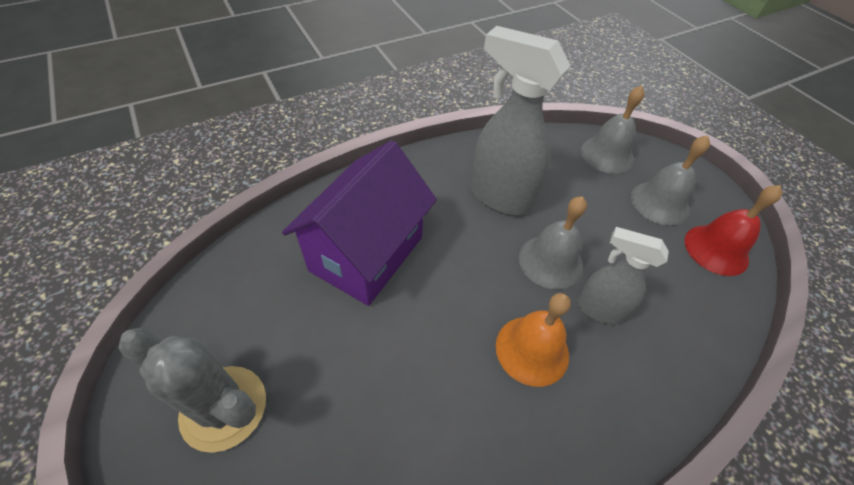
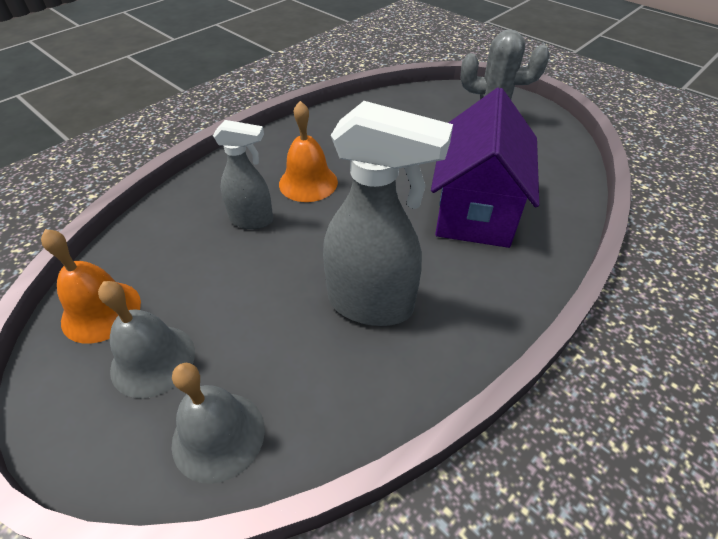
camera: 165 degrees right, 5 degrees down
(550, 261) = (299, 248): grey bell -> none
(716, 249) = (101, 311): red bell -> orange bell

